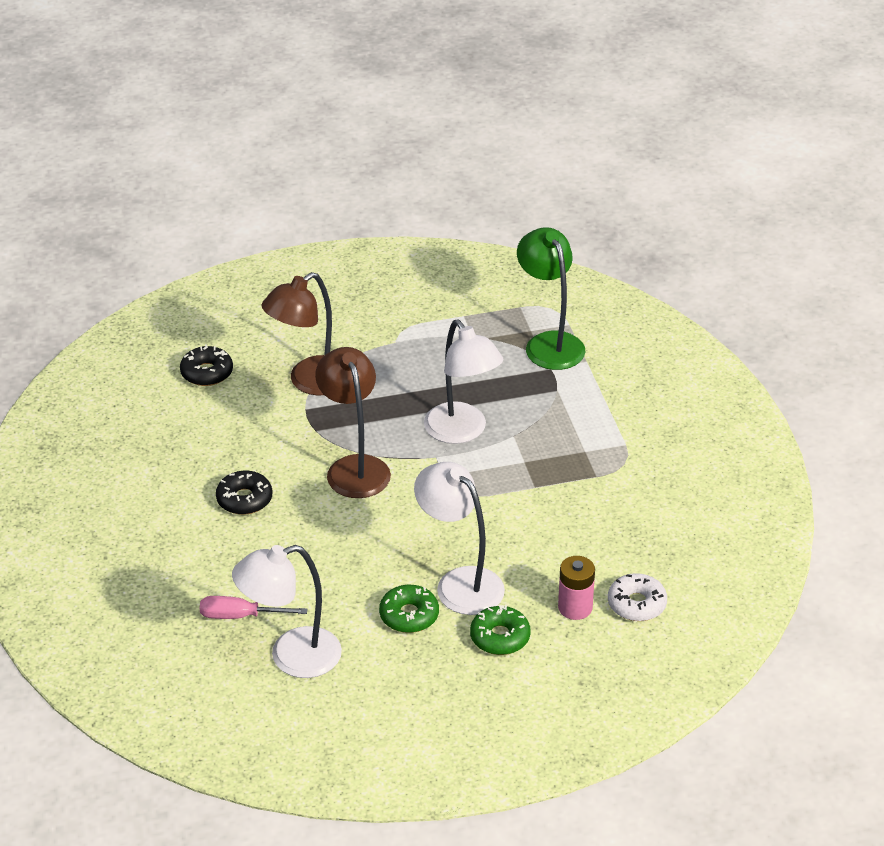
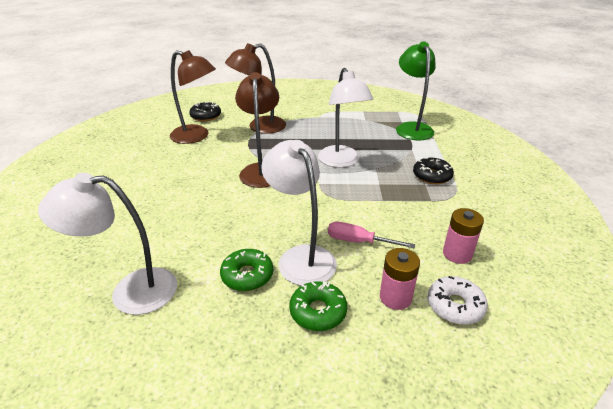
camera: 15 degrees right, 5 degrees down
(220, 420) = (196, 136): none -> brown lamp
(240, 616) = (118, 250): pink screwdriver -> pink screwdriver (359, 241)
(244, 499) = (180, 176): black donut -> black donut (432, 176)
(634, 545) = (457, 254): none -> pink battery

